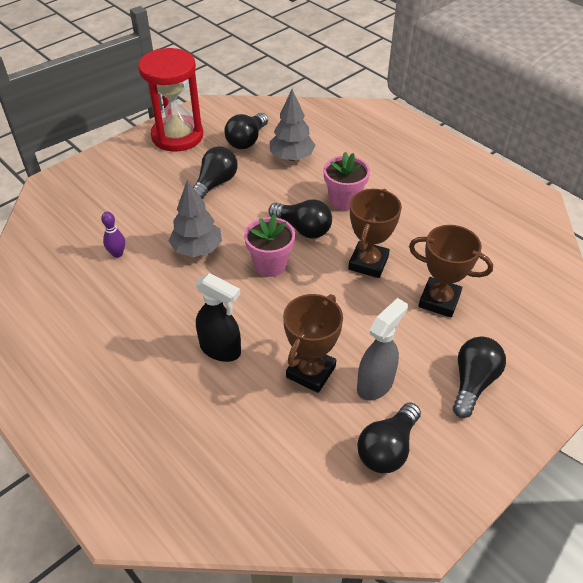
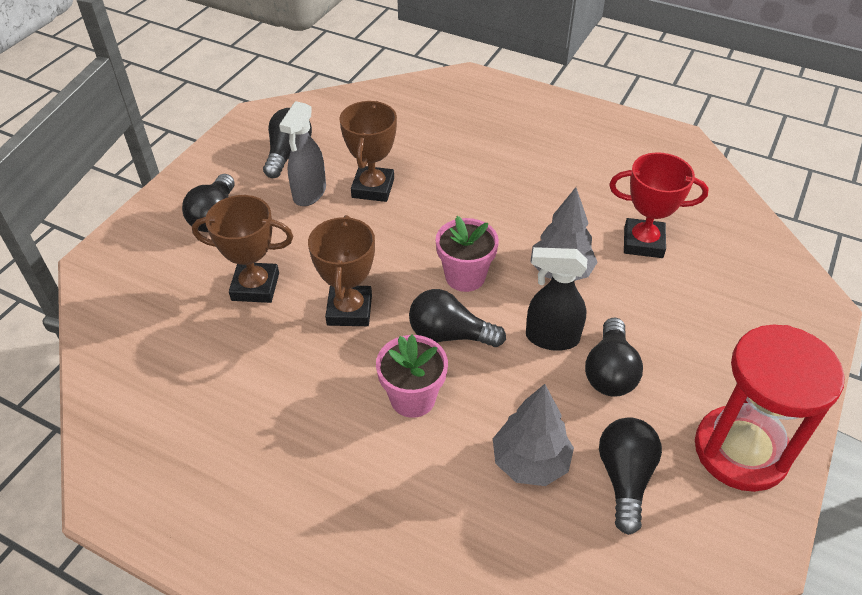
camera: 160 degrees right, 0 degrees up
(117, 254) = (643, 242): purple bowling pin -> red trophy
(221, 349) = (466, 184): black spray bottle -> black spray bottle (551, 338)

